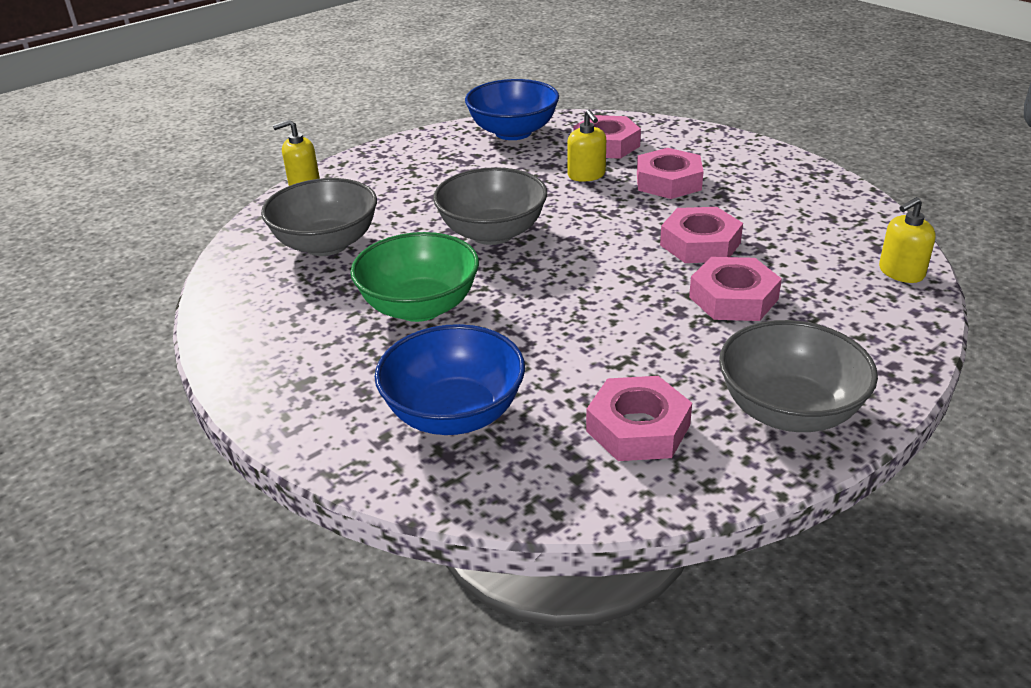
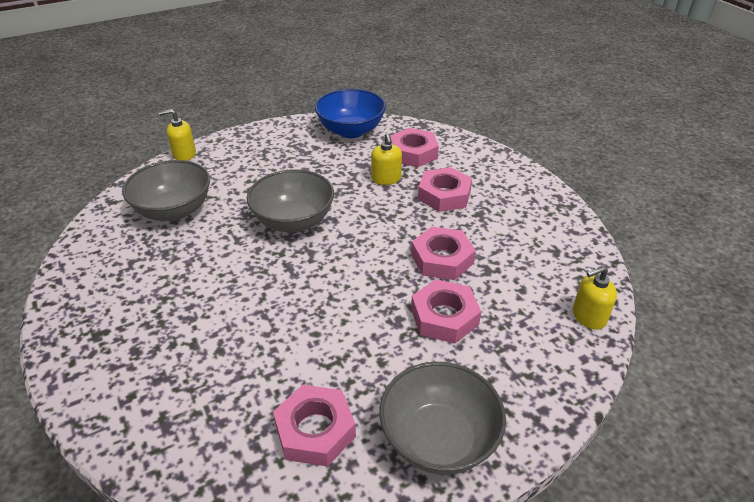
camera: 10 degrees right, 5 degrees up
(420, 307) = (211, 280): green bowl -> none
(454, 414) = (188, 386): blue bowl -> none

